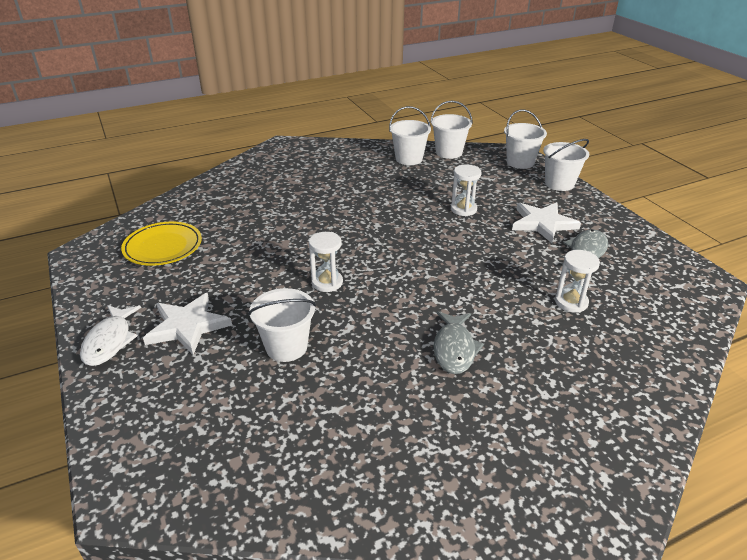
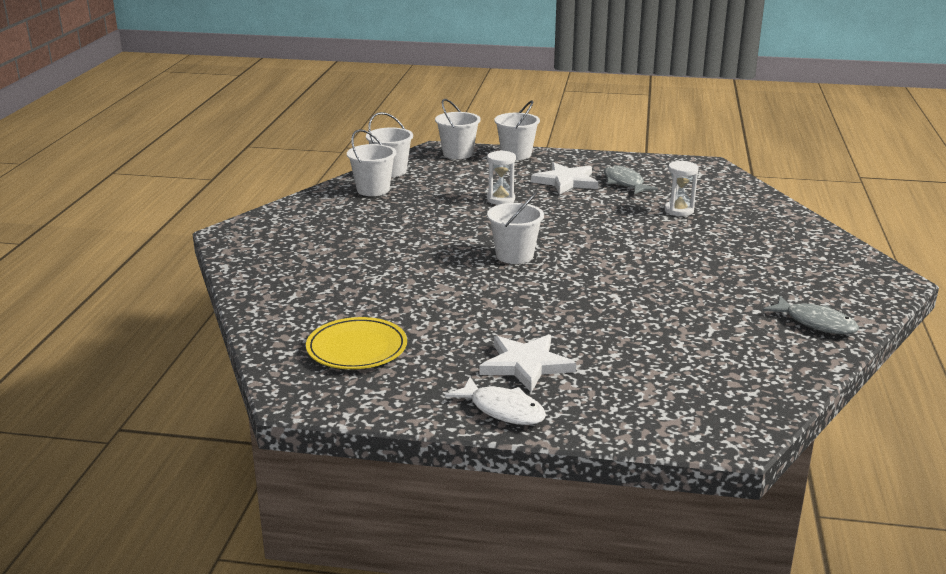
camera: 55 degrees left, 10 degrees down
(286, 347) = (612, 327): white bucket -> white bucket (514, 255)
(327, 283) = (538, 286): white hourglass -> none
(454, 349) = (687, 266): grey fish -> grey fish (815, 323)

